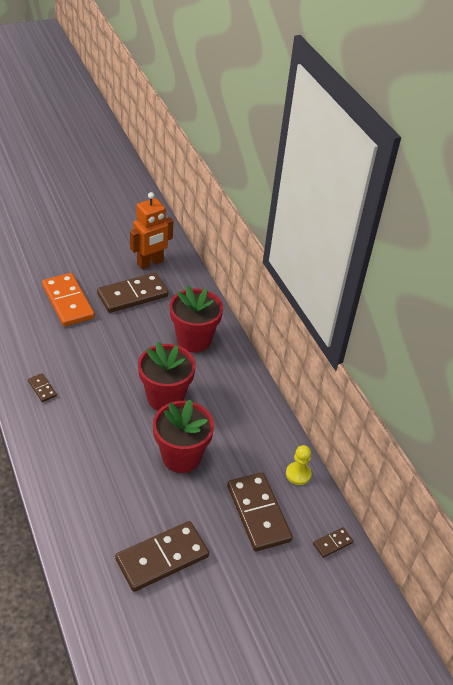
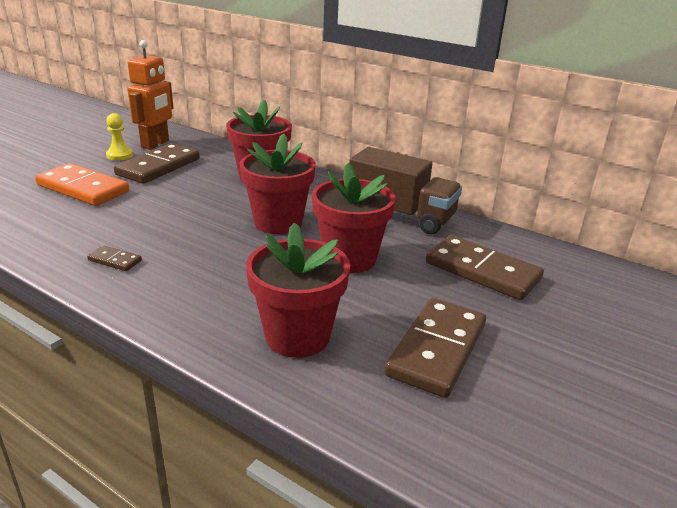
camera: 30 degrees left, 15 degrees down
(94, 505) = (297, 336): none -> red flower pot
(258, 430) = (400, 215): none -> brown truck
(298, 474) = (477, 231): yellow pawn -> yellow pawn (119, 155)
(332, 543) = (575, 265): brown domino -> none

